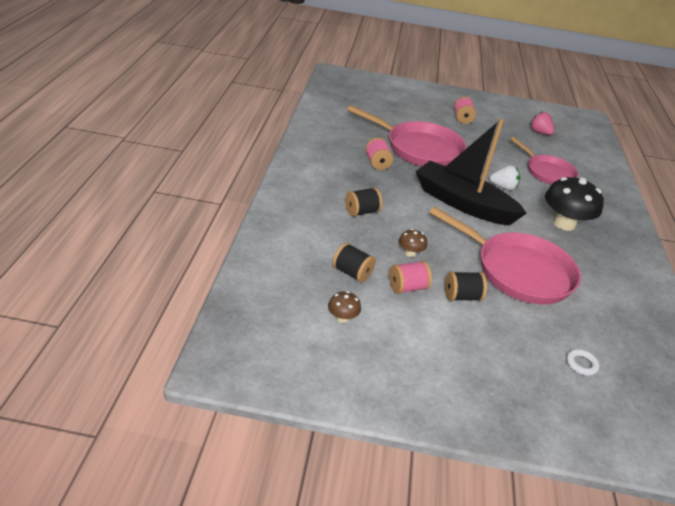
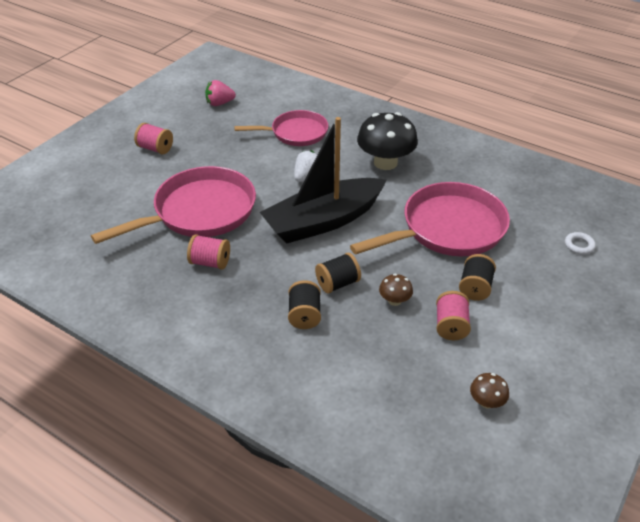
camera: 60 degrees left, 5 degrees up
(352, 273) = (414, 366): black spool -> black spool (337, 283)

